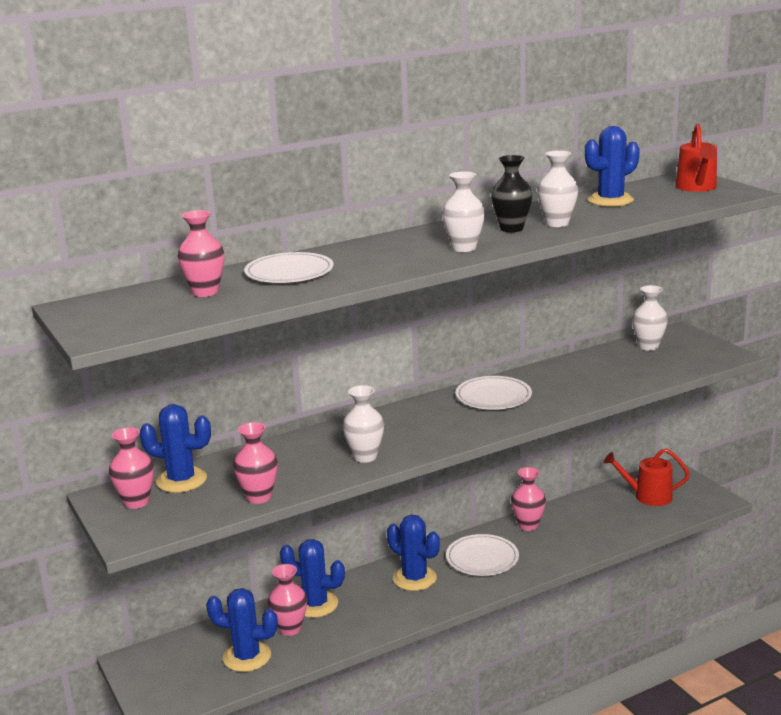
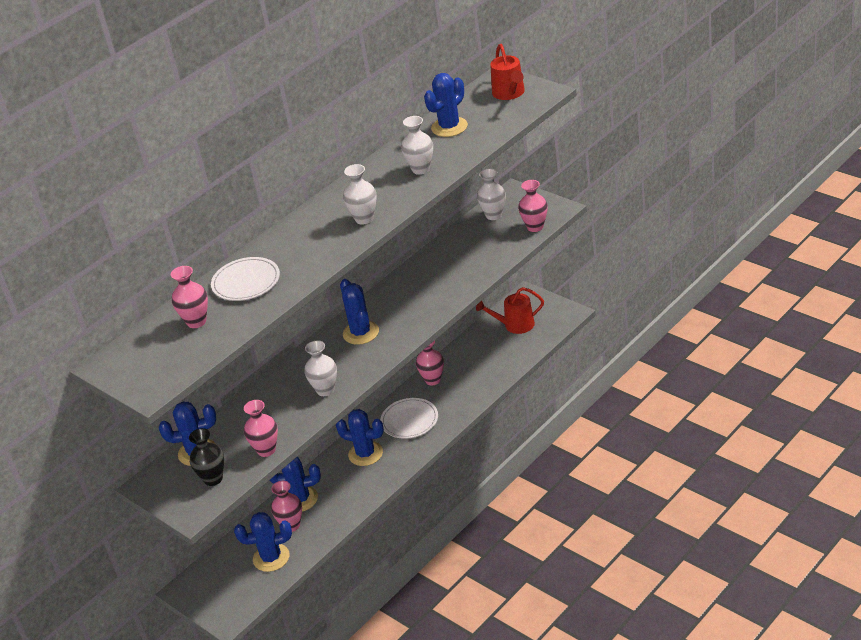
camera: 15 degrees left, 15 degrees up
(136, 502) = (176, 482): pink vase -> pink vase (535, 227)
(438, 414) = (361, 333): none -> blue cactus
(493, 396) = (394, 302): white plate -> none
(511, 229) = (389, 184): black vase -> black vase (213, 479)

